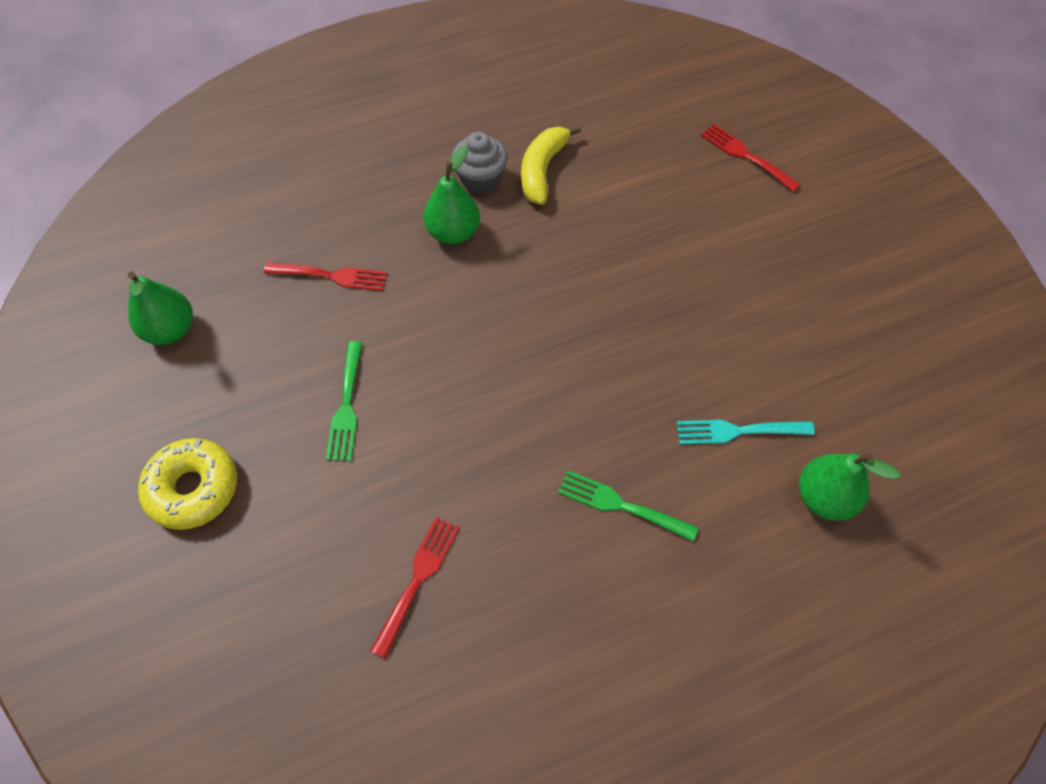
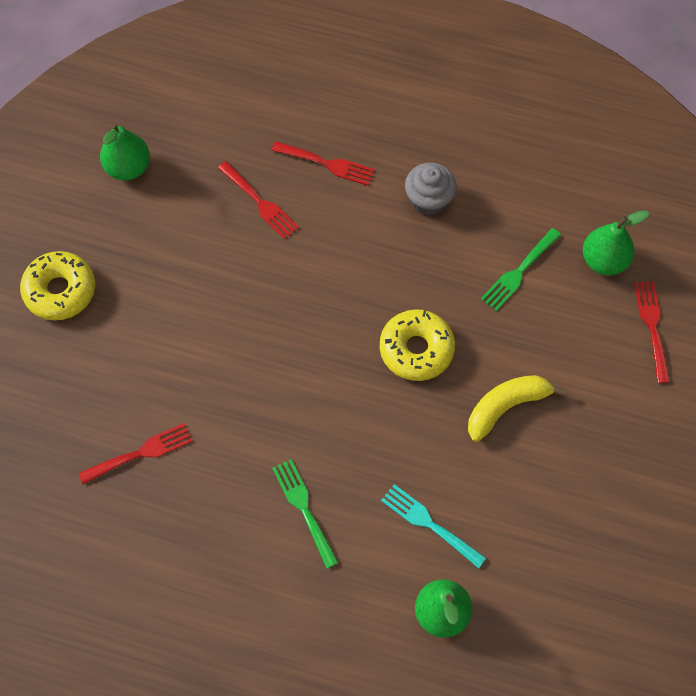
camera: 40 degrees right, 5 degrees up
(346, 406) = (192, 306): green fork -> green fork (519, 272)
(365, 206) = (327, 164): none -> red fork
(453, 232) = (371, 229): green pear -> green pear (604, 261)
(542, 170) = (480, 225): yellow banana -> yellow banana (506, 407)
(585, 299) = (416, 349): none -> yellow donut

